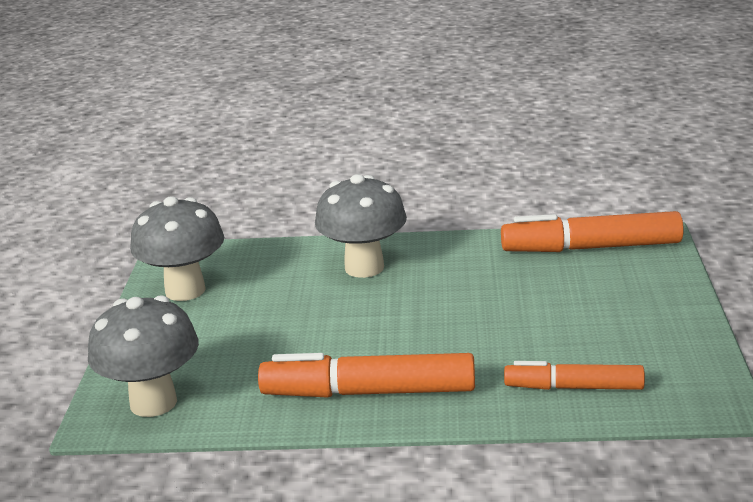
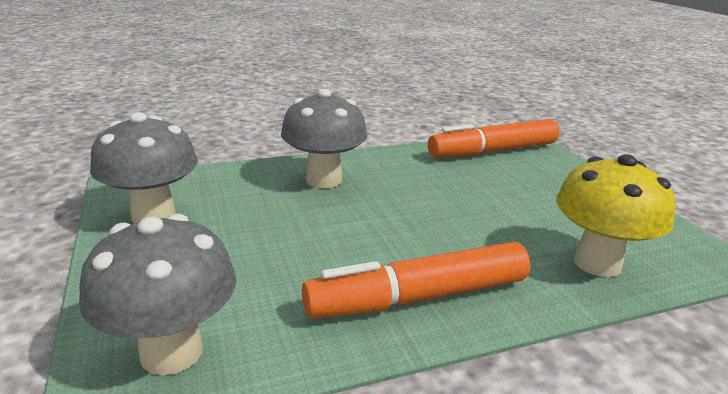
camera: 25 degrees left, 0 degrees up
(573, 387) = (597, 263): orange marker -> yellow mushroom

